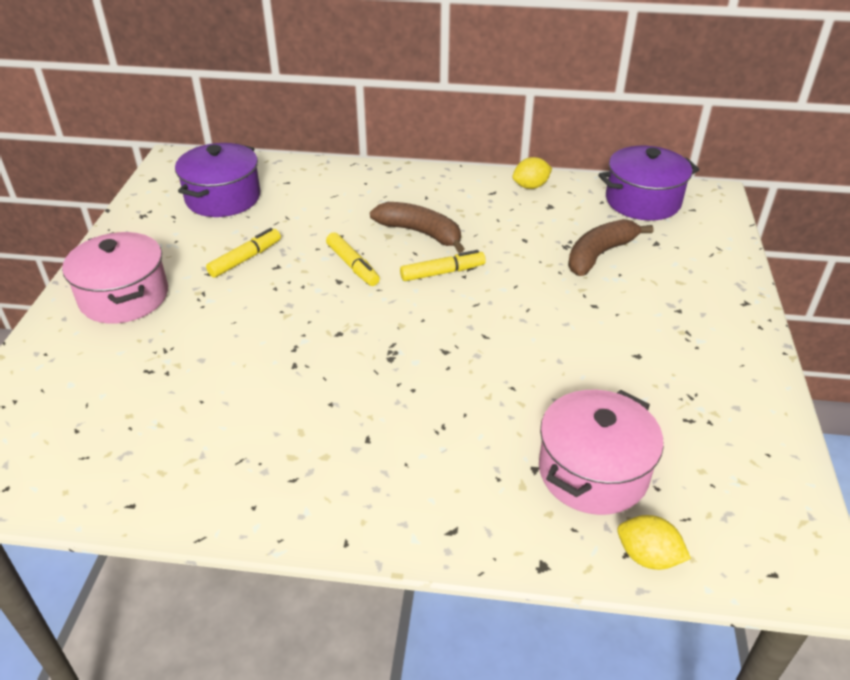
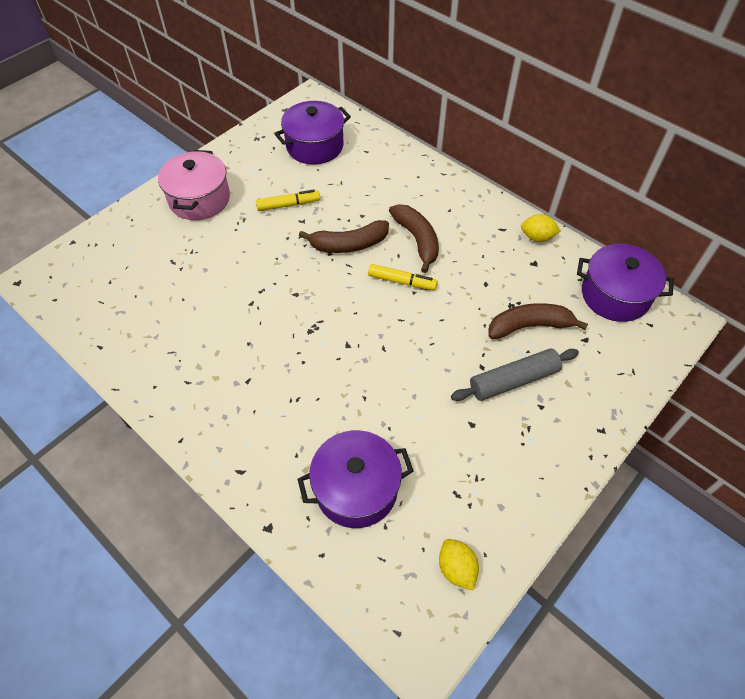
camera: 35 degrees right, 15 degrees up
(352, 265) = (349, 244): yellow marker -> brown banana
(593, 472) = (356, 488): pink pot -> purple pot
(633, 302) = (513, 380): none -> grey rolling pin
(647, 556) = (333, 565): yellow lemon -> yellow lemon (456, 568)

